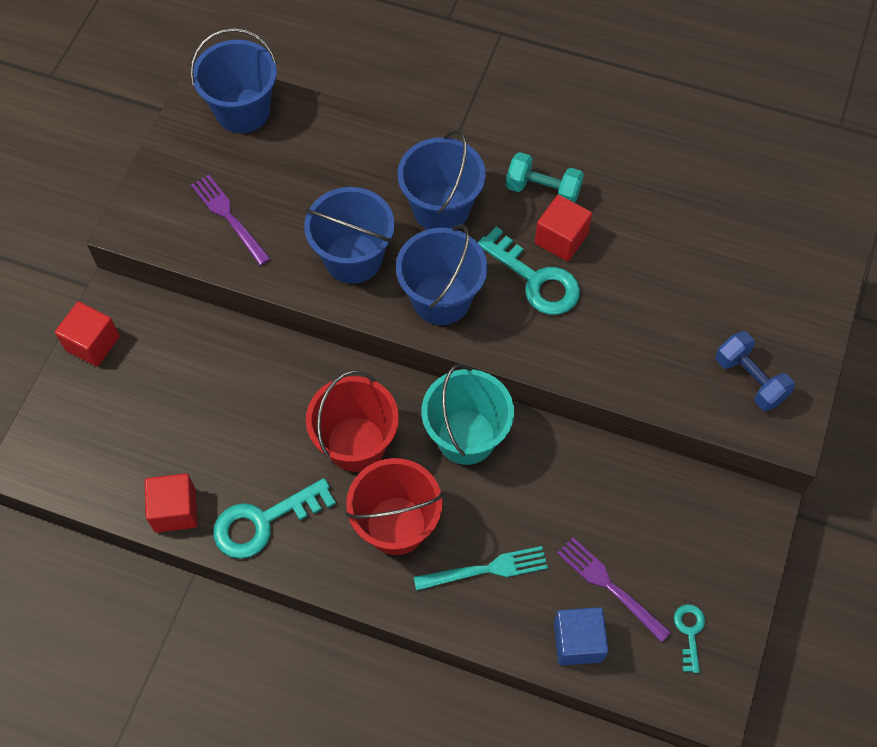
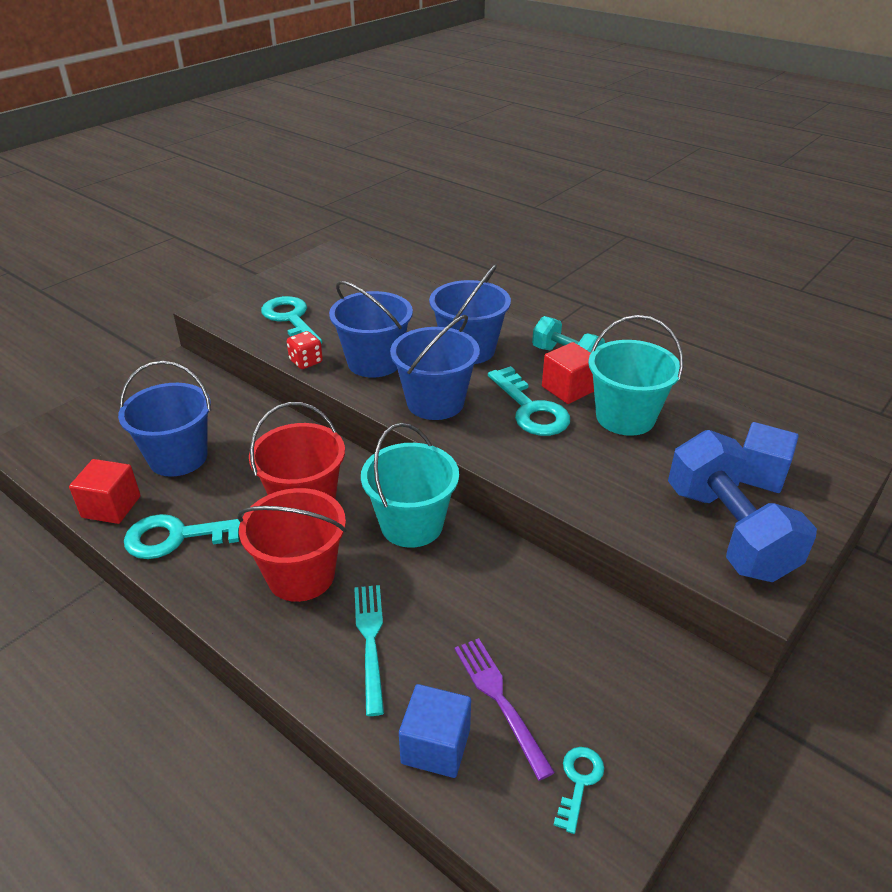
camera: 20 degrees right, 25 degrees down
(92, 343) = (139, 385): red cube -> none
(228, 217) = (291, 320): purple fork -> turquoise key
(243, 111) = (344, 271): blue bucket -> blue bucket (178, 457)
(282, 279) = (306, 362): none -> red dice
(486, 569) = (370, 640): turquoise fork -> turquoise fork turned 105 degrees counterclockwise
(626, 263) = (625, 417): none -> turquoise bucket
(749, 379) = (728, 532): blue dumbbell -> blue dumbbell, size x1.70
(761, 301) = (760, 474): none -> blue cube

